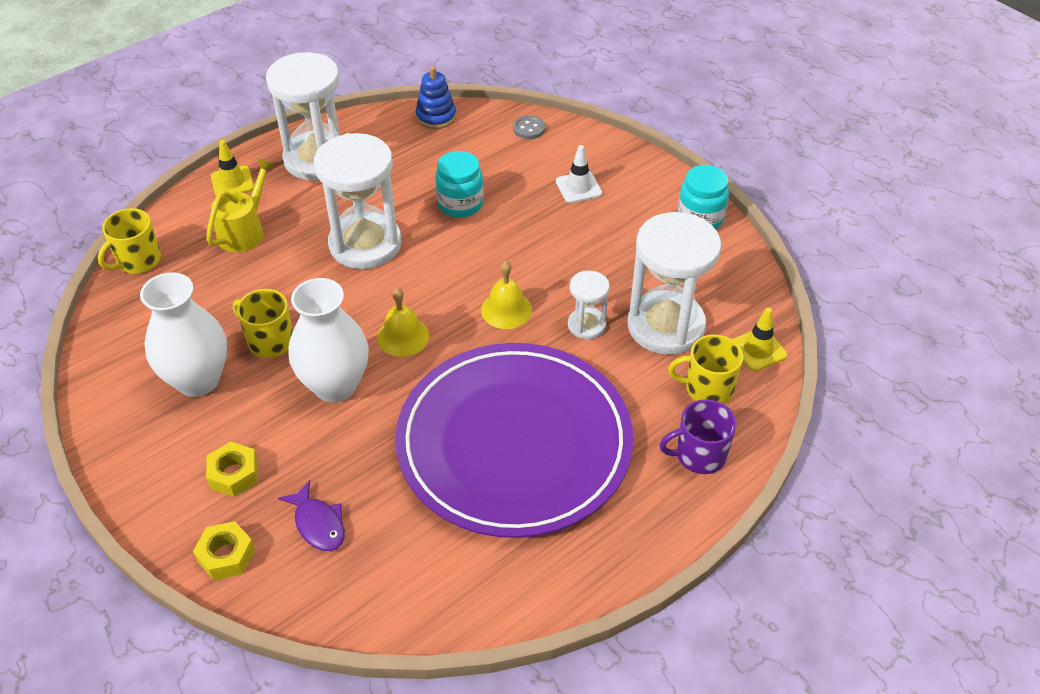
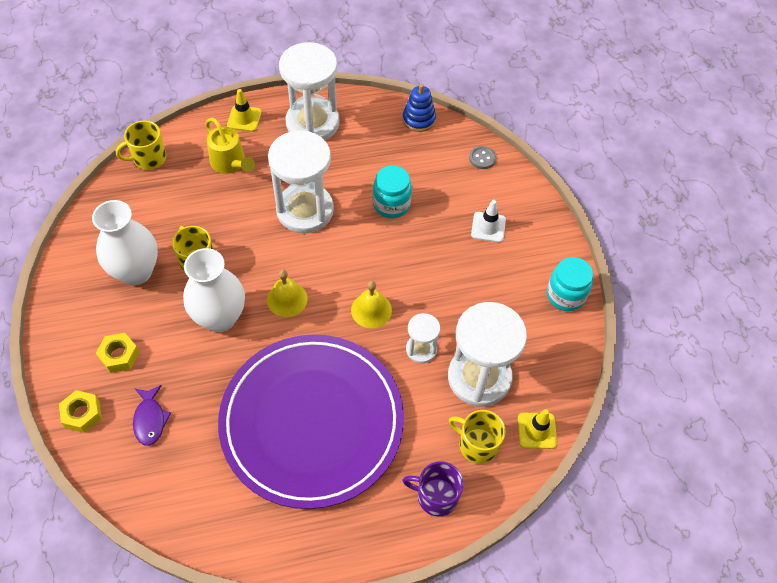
camera: 25 degrees right, 10 degrees up
(245, 230) = (230, 164): yellow watering can -> yellow watering can turned 90 degrees clockwise

